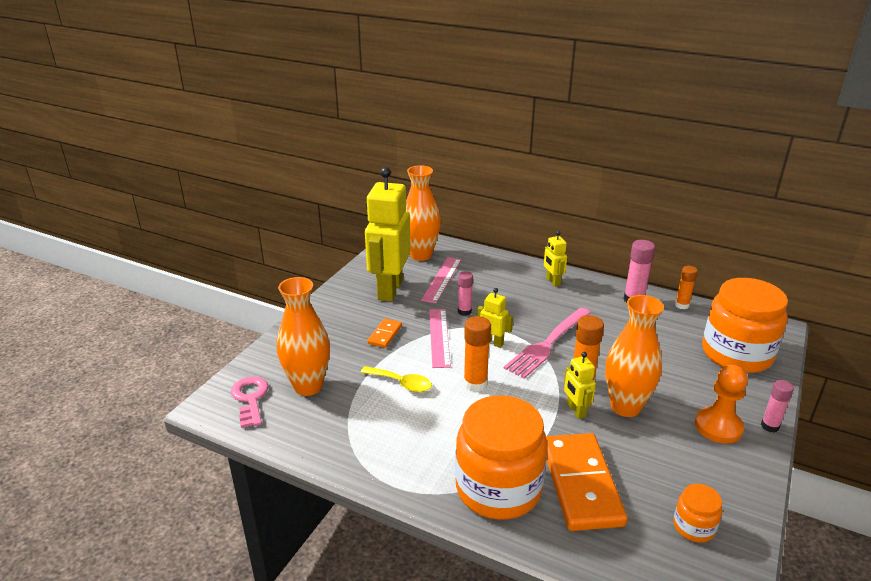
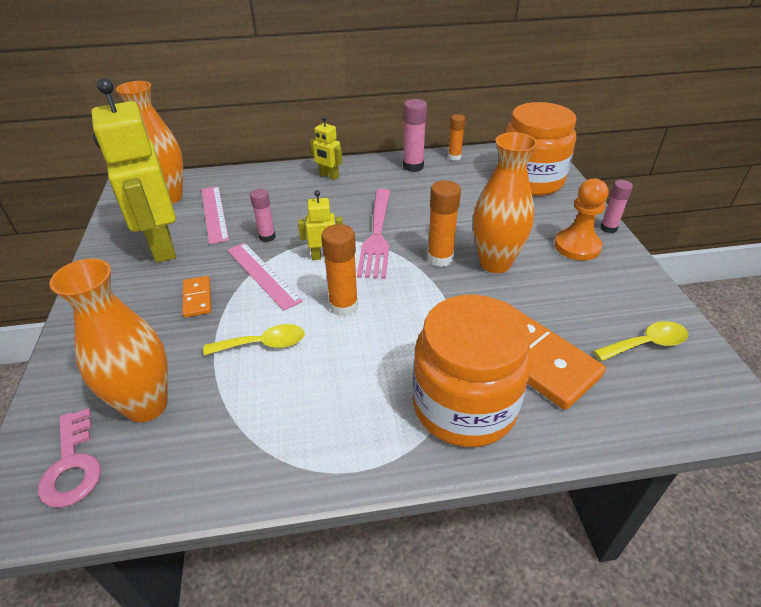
camera: 35 degrees left, 10 degrees up
(250, 399) = (72, 465): pink key -> pink key turned 150 degrees counterclockwise
(575, 411) = (459, 287): yellow robot -> none
(693, 527) = (646, 344): orange jar -> yellow spoon

